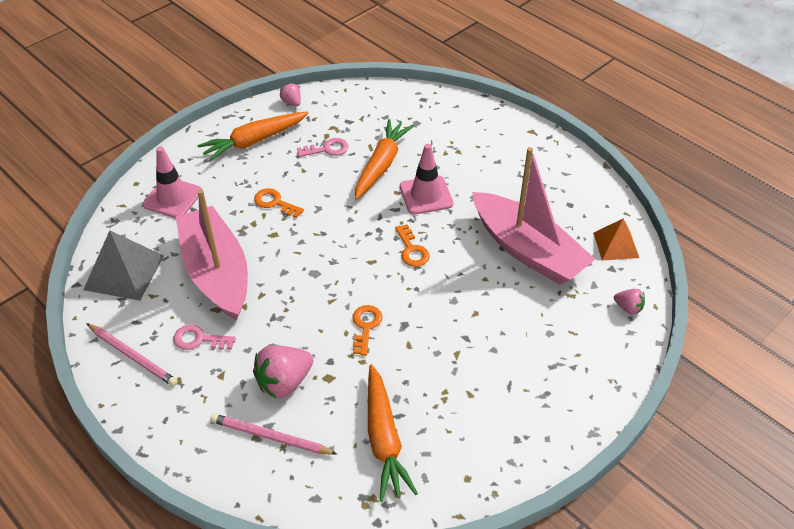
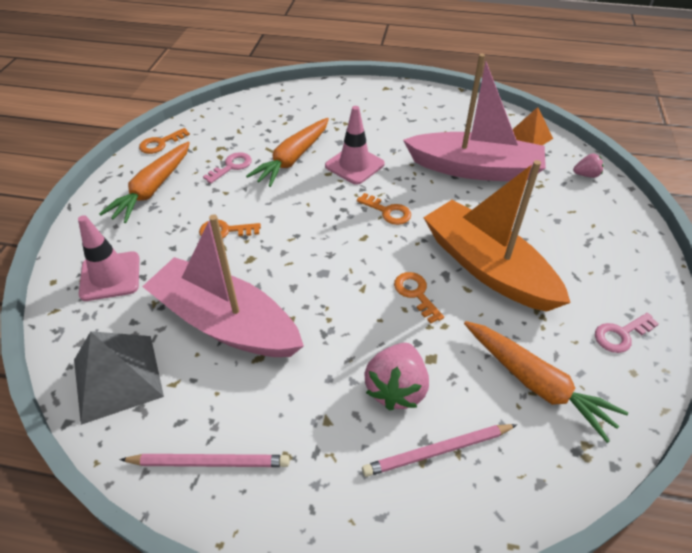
camera: 35 degrees left, 0 degrees up
(199, 339) = (269, 399): pink key -> pink key (621, 335)
(292, 102) = (160, 143): pink strawberry -> orange key
(381, 165) = (293, 158): orange carrot -> orange carrot turned 135 degrees counterclockwise
(442, 338) = (487, 267): none -> orange boat

